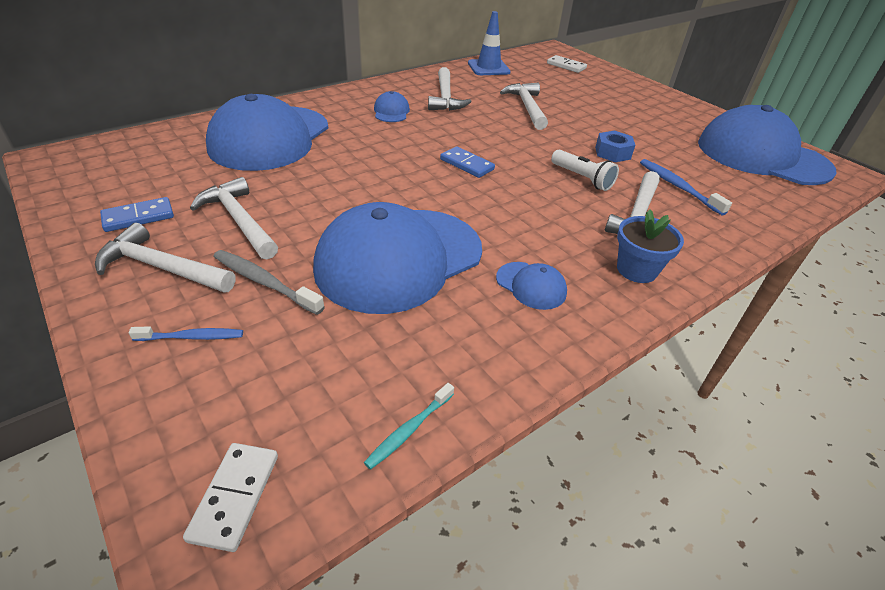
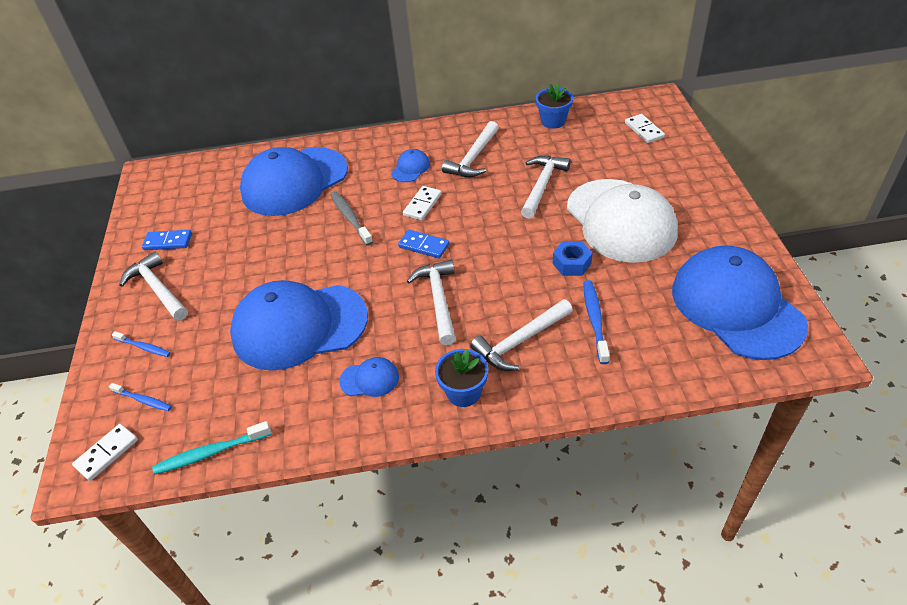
camera: 35 degrees right, 5 degrees up
(239, 221) = (223, 261): white hammer -> white hammer (438, 300)
(243, 401) = (143, 400): none -> blue toothbrush
(264, 282) = (205, 319): grey toothbrush -> grey toothbrush (350, 218)
(409, 430) = (211, 453): turquoise toothbrush -> turquoise toothbrush, size x1.53
(432, 135) = (422, 205): none -> white domino
(466, 164) = (424, 246): blue domino -> blue domino turned 45 degrees counterclockwise
(488, 68) = (553, 121): blue traffic cone -> blue flower pot
(531, 285) = (369, 379): blue cap -> blue cap turned 75 degrees counterclockwise
(582, 178) = (511, 287): white flashlight -> none
(616, 120) = (620, 220): none -> white cap

